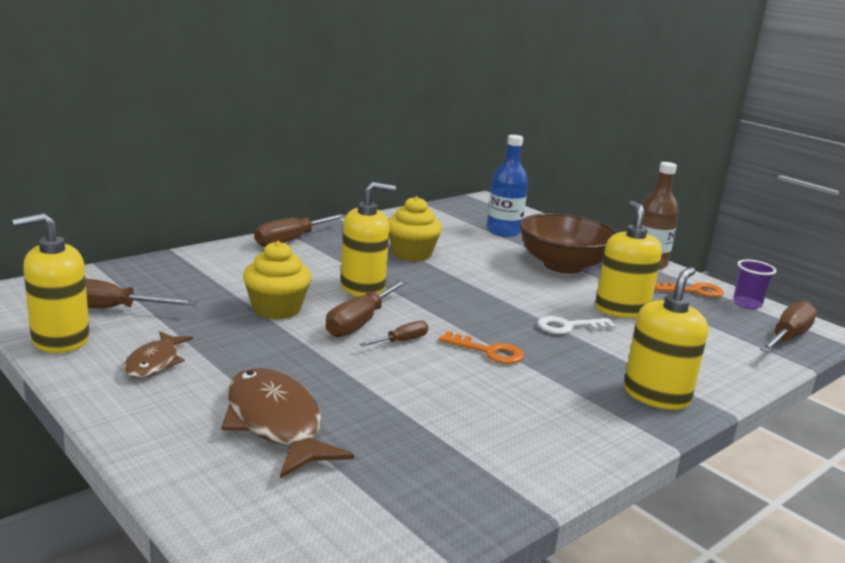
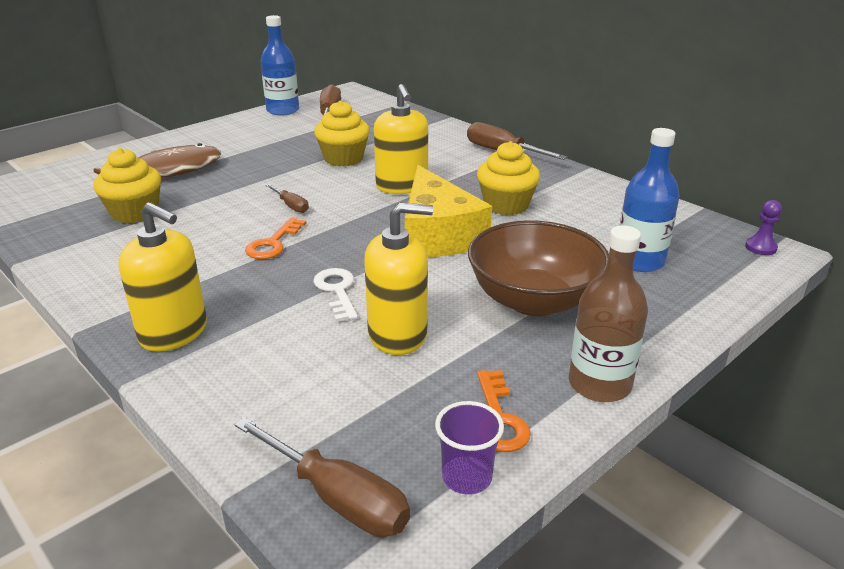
camera: 90 degrees right, 10 degrees up
(60, 339) = (283, 110): yellow soap dispenser -> blue bottle
(154, 363) = (252, 134): brown fish -> none
(360, 322) = (325, 188): brown screwdriver -> none
(411, 438) = (135, 213): none -> yellow cupcake
(466, 283) = (437, 234): none -> yellow cheese
(481, 201) = (760, 247): none -> purple pawn

